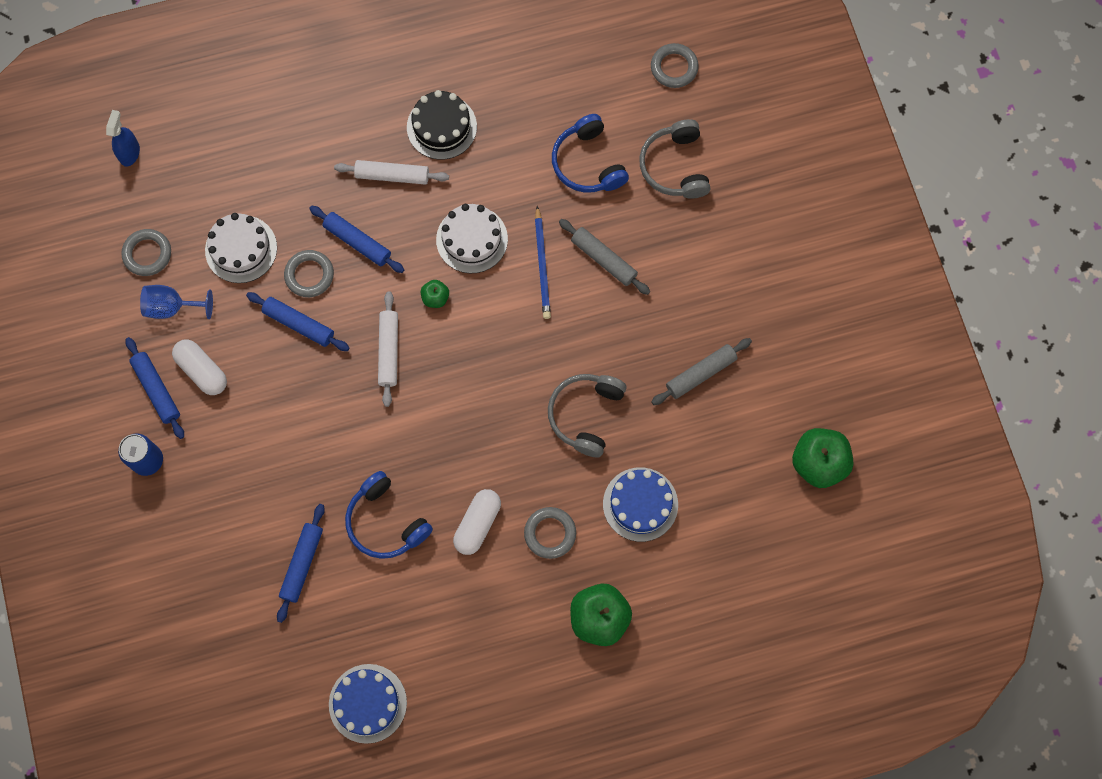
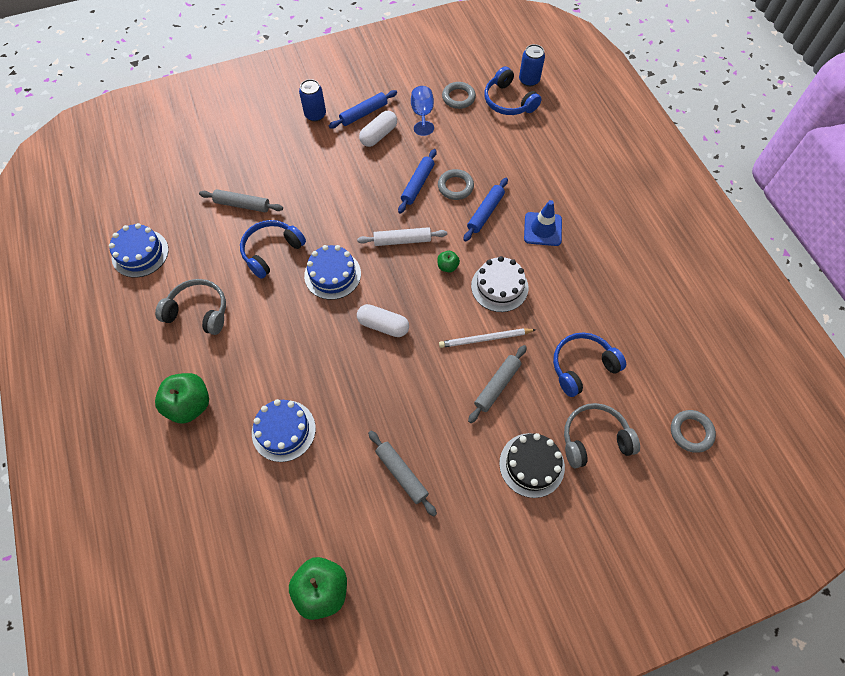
camera: 85 degrees right, 10 degrees down
(129, 153) = (529, 80): blue spray bottle -> blue can
(166, 186) = (508, 101): none -> blue headphones
(241, 249) = (469, 146): white cake -> none
(302, 564) = (242, 205): blue rolling pin -> grey rolling pin
(392, 175) = (542, 229): white rolling pin -> blue traffic cone
(431, 442) = (332, 274): none -> blue cake
(441, 127) = (590, 257): black cake -> black cake (531, 465)
(477, 524) = (268, 311): white capsule -> white capsule (383, 325)
(542, 265) = (485, 339): blue pencil -> white pencil
(550, 533) = (260, 362): grey ring -> none
(586, 415) = (359, 382): grey headphones -> grey headphones (198, 312)

